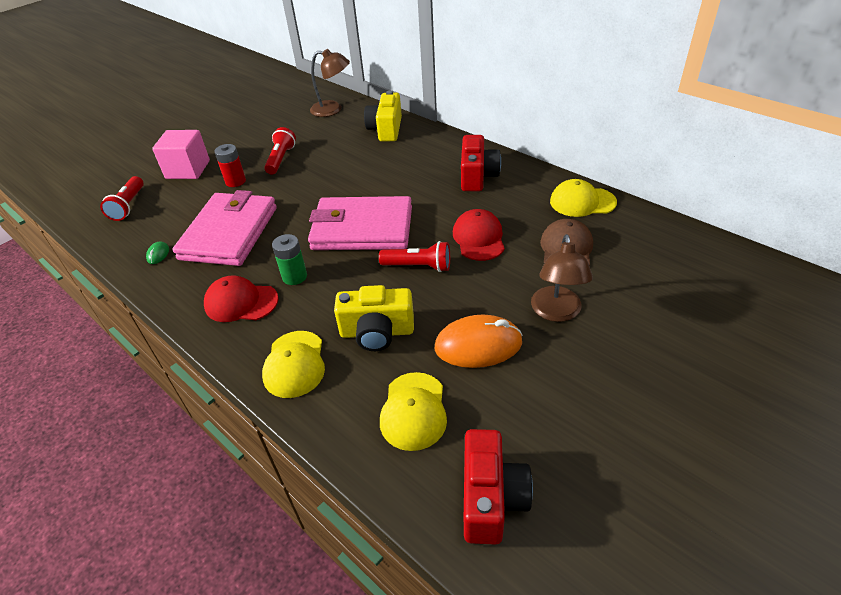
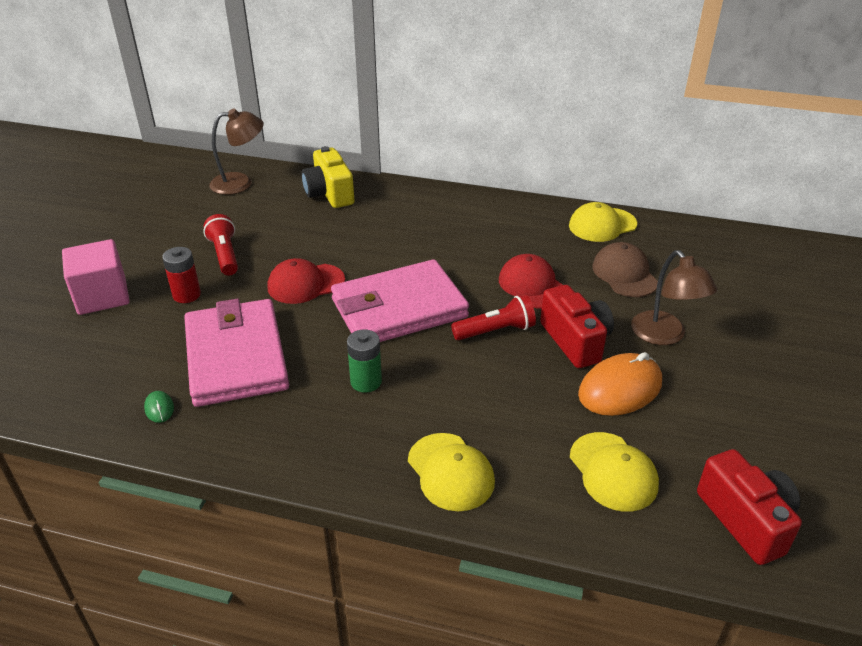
camera: 30 degrees left, 5 degrees down
(128, 206) = (54, 362): red flashlight -> none
(241, 302) = (326, 429): red cap -> red cap (305, 284)
(377, 332) = (510, 410): yellow camera -> none
(477, 176) = (477, 223): red camera -> red camera (575, 341)

